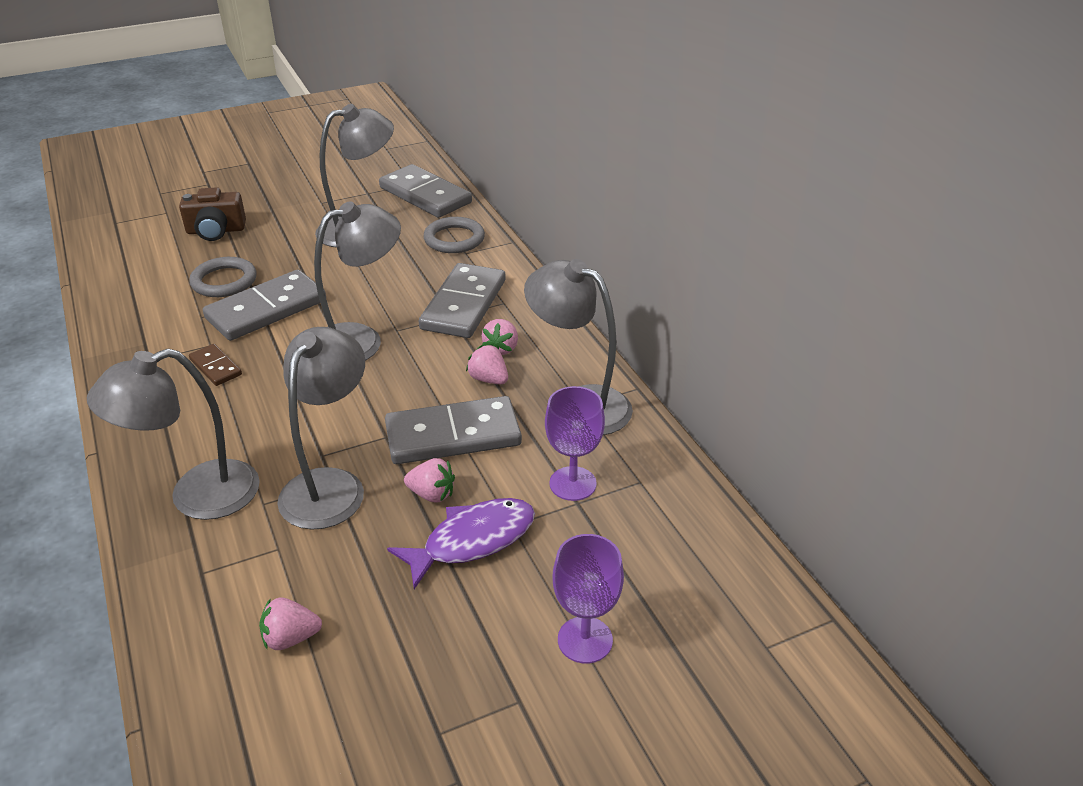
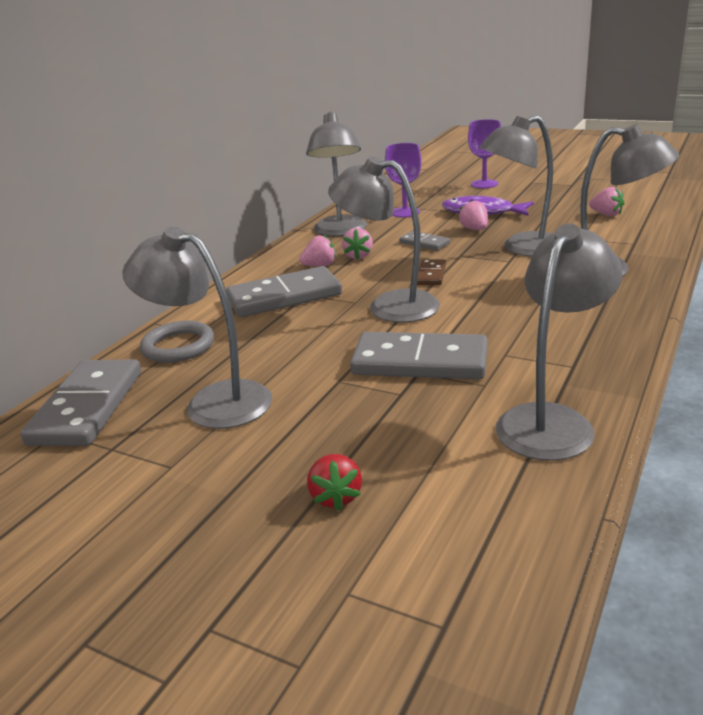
camera: 125 degrees left, 10 degrees down
(133, 315) = (552, 421): none -> grey lamp
(216, 231) = (336, 497): brown camera -> red strawberry
(216, 367) = (519, 334): brown domino -> brown domino (431, 275)
(224, 281) = (418, 412): grey ring -> none
(453, 435) = (424, 243): grey domino -> grey domino, size x0.50

